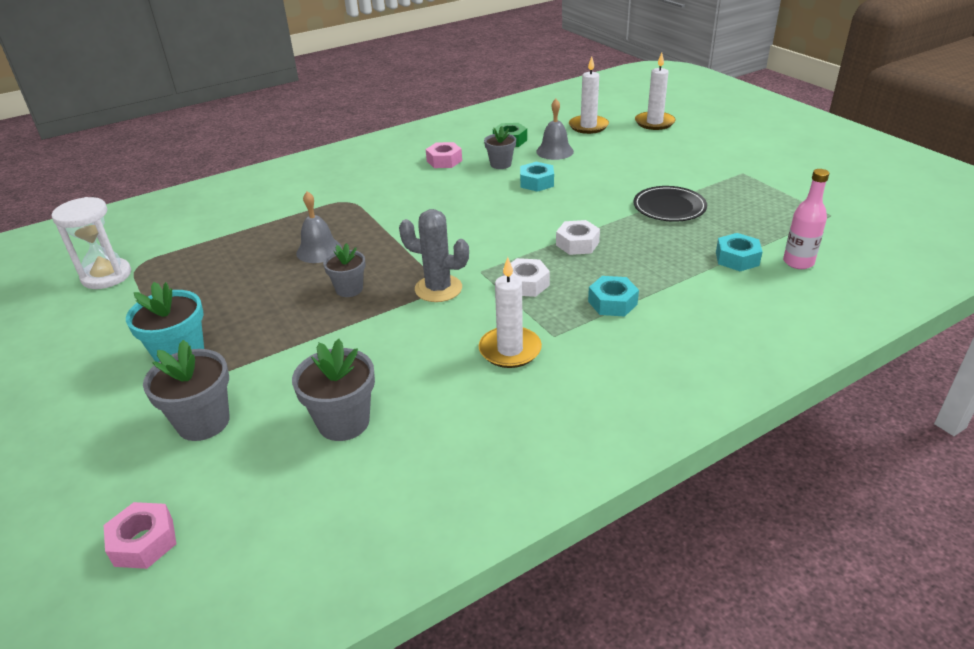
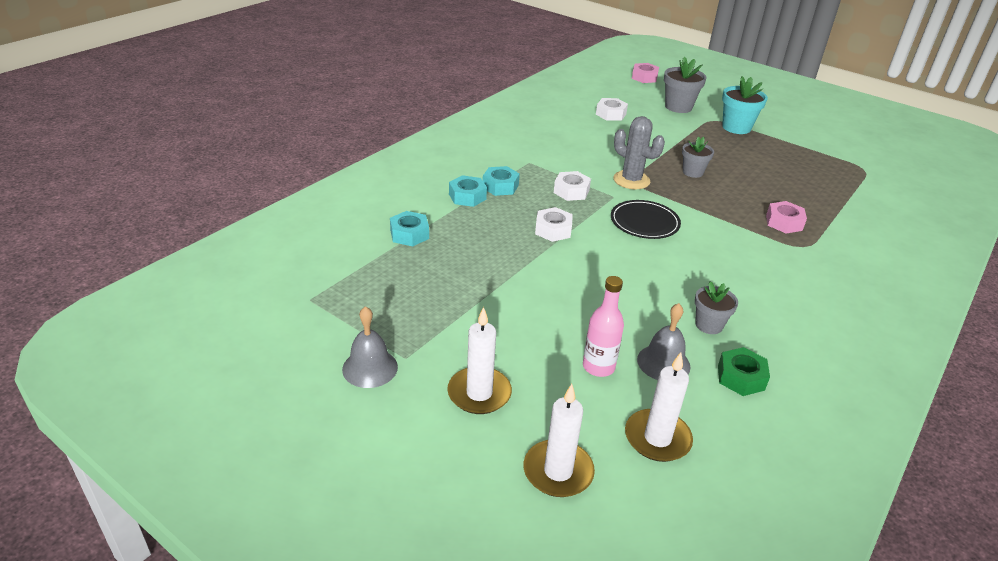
camera: 155 degrees right, 0 degrees up
(106, 276) = (868, 160): white hourglass -> none
(319, 250) = (755, 196): grey bell -> grey bell (370, 368)
(343, 422) = (610, 114): grey flower pot -> white nut
(438, 289) = (631, 180): grey cactus -> grey cactus turned 45 degrees clockwise
(444, 161) = (779, 320): pink nut -> pink nut (784, 223)
(510, 350) = (551, 152): white candle -> white candle (479, 393)
(536, 182) = (643, 300): turquoise nut -> turquoise nut (467, 196)
(669, 207) = (483, 285): black plate -> black plate (644, 222)
(798, 262) = (355, 238): pink bottle -> pink bottle (598, 367)

